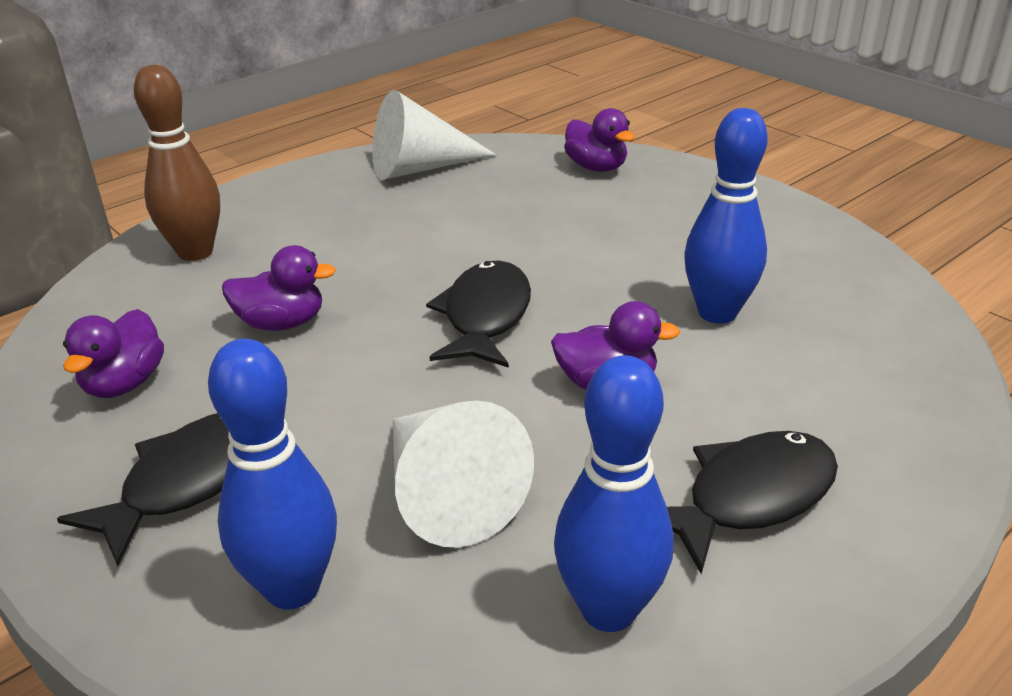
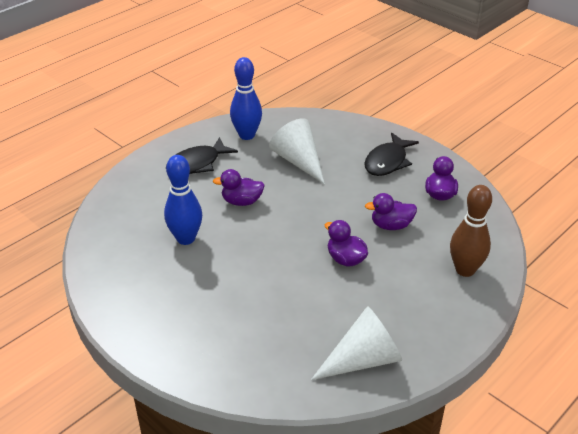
camera: 175 degrees right, 5 degrees up
(292, 588) = (338, 136): blue bowling pin -> none
(485, 317) = (296, 232): black fish -> none
(596, 167) = (235, 364): purple duck -> purple duck (345, 259)

